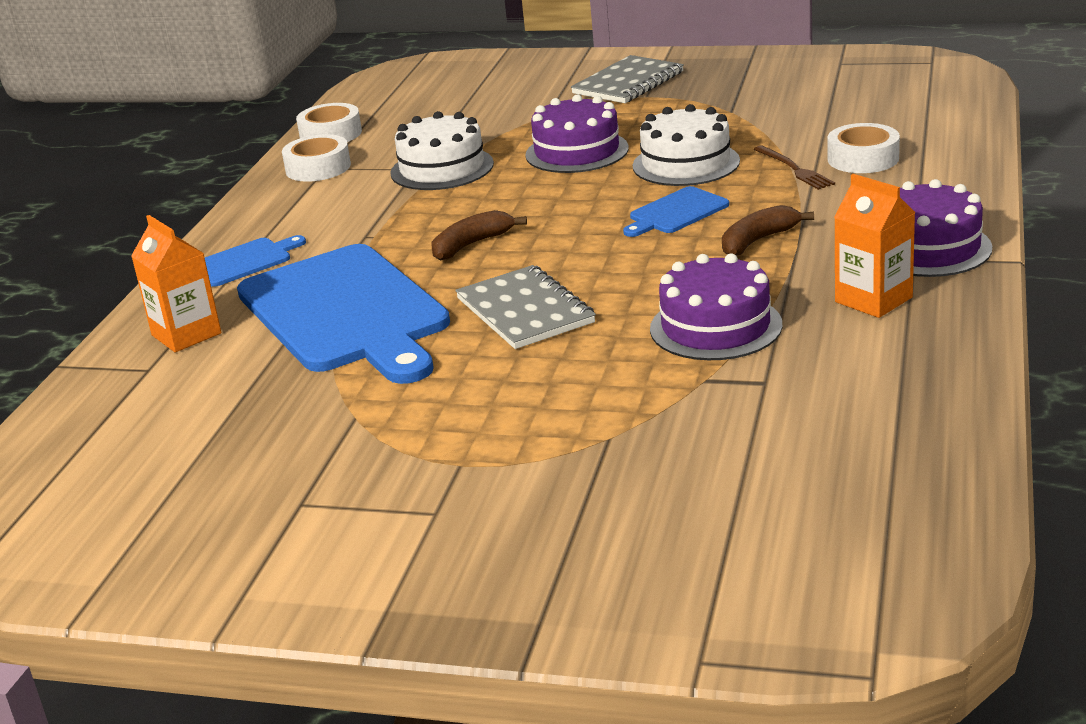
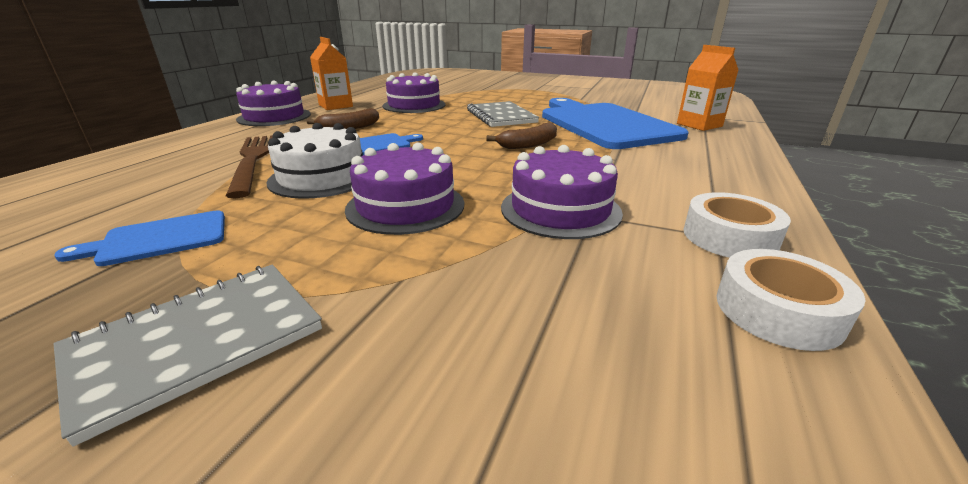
camera: 175 degrees left, 0 degrees up
(244, 261) = (706, 154): blue cutting board -> blue cutting board (159, 239)
(442, 168) = (560, 209): white cake -> purple cake
(794, 169) = (253, 161): brown fork -> brown fork, size x1.75
(863, 159) = (192, 161): white tape -> none

